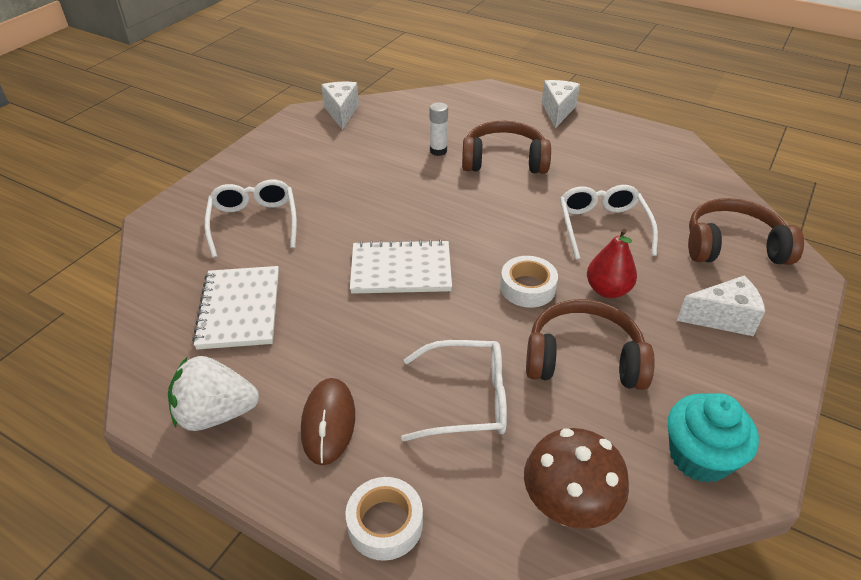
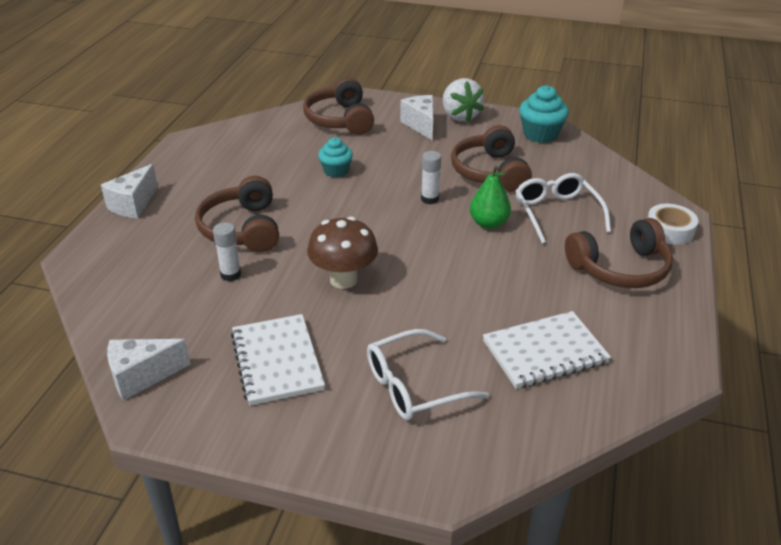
camera: 105 degrees left, 5 degrees down
(216, 414) = (657, 327): white strawberry -> white strawberry (459, 116)
(328, 422) = (620, 268): brown mouse -> brown headphones
(401, 270) = (440, 265): white notebook -> white notebook (277, 361)
(463, 325) = (488, 223): none -> green pear
(527, 287) = (429, 199): white tape -> white glue stick
(558, 111) = (133, 204): white cheese -> white cheese turned 60 degrees counterclockwise
(568, 507) = (606, 171): brown mushroom -> brown mushroom (343, 279)
(602, 226) = (336, 171): white glasses -> turquoise cupcake
(607, 290) = (414, 166): red pear -> none

